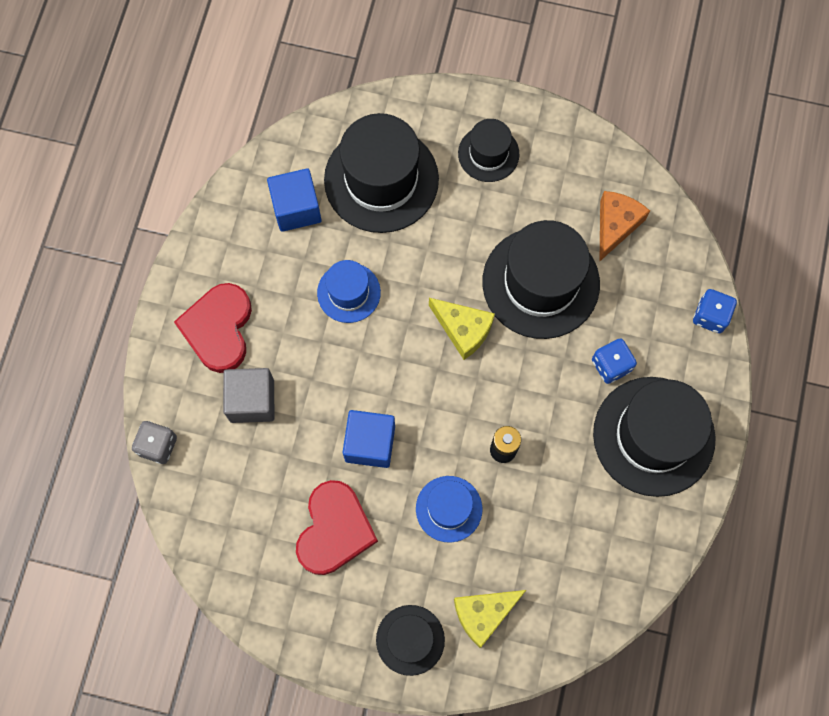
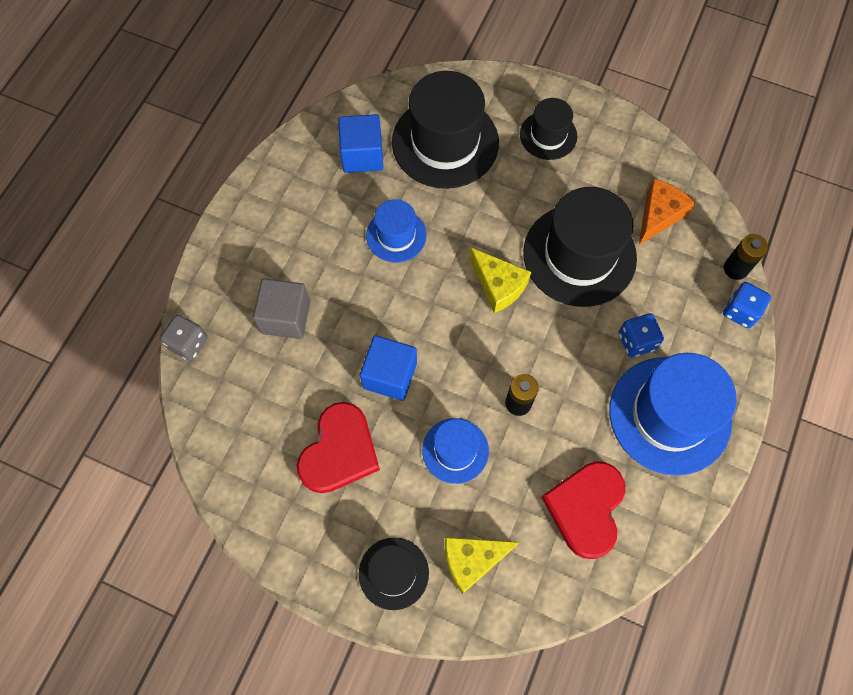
camera: 10 degrees right, 5 degrees down
(218, 329) = (268, 248): red heart -> red heart (586, 508)
(653, 436) = (669, 415): black hat -> blue hat
(700, 271) = (735, 268): none -> black battery

